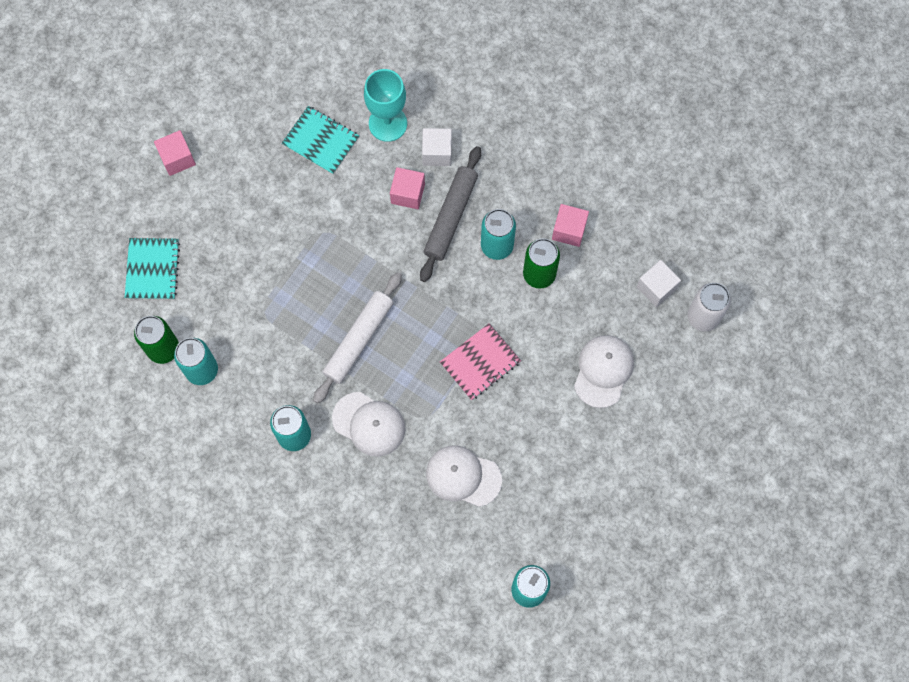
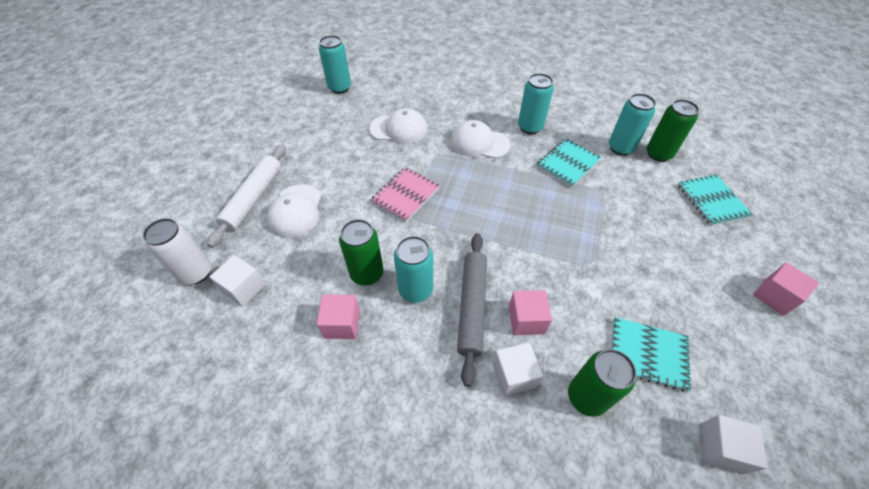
camera: 165 degrees right, 20 degrees down
(278, 362) = (567, 163): none -> turquoise notebook
(310, 69) = (720, 448): none -> white cube
(358, 340) = (513, 189): white rolling pin -> white rolling pin (253, 198)
(388, 123) = (586, 397): turquoise goblet -> green can

